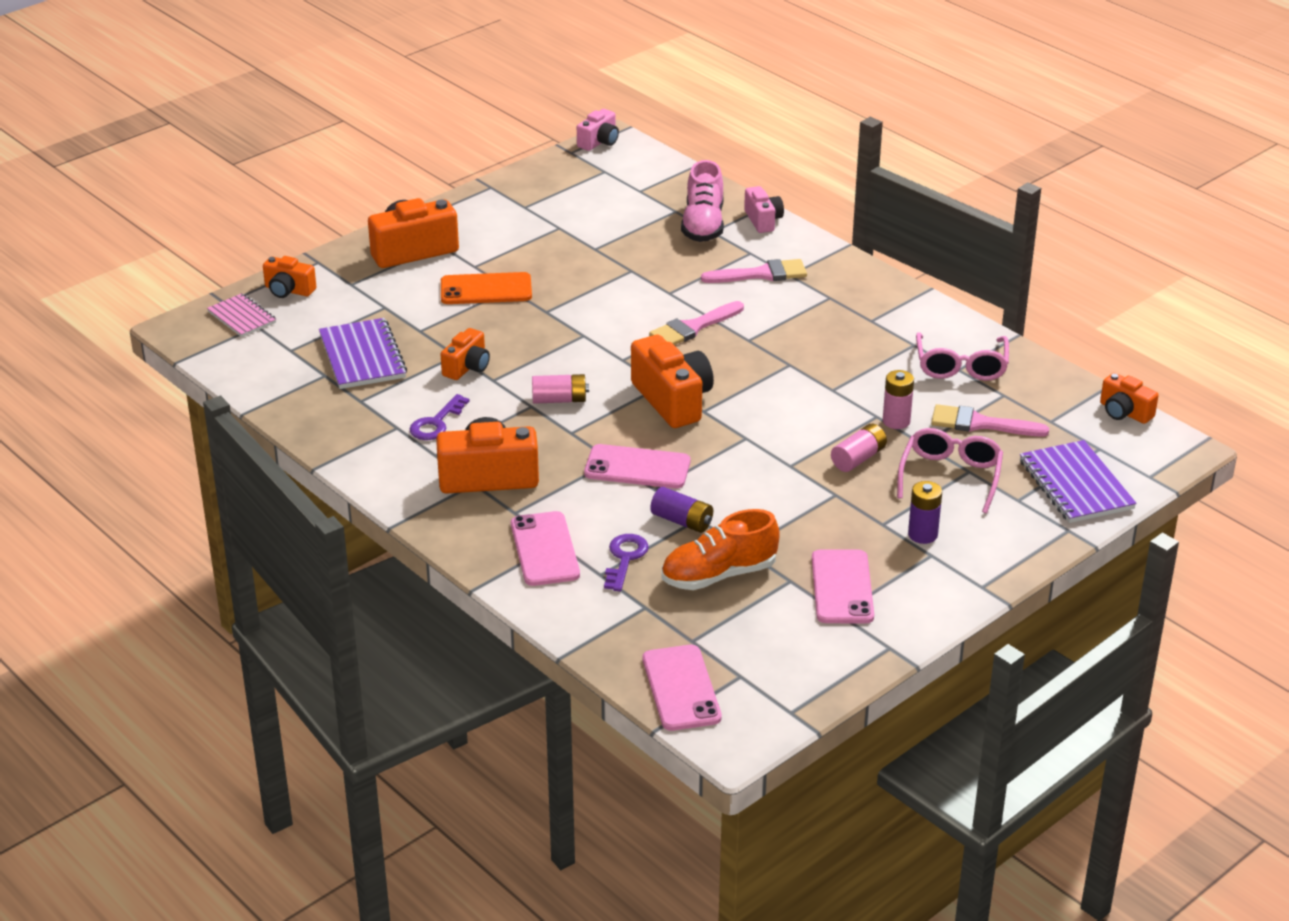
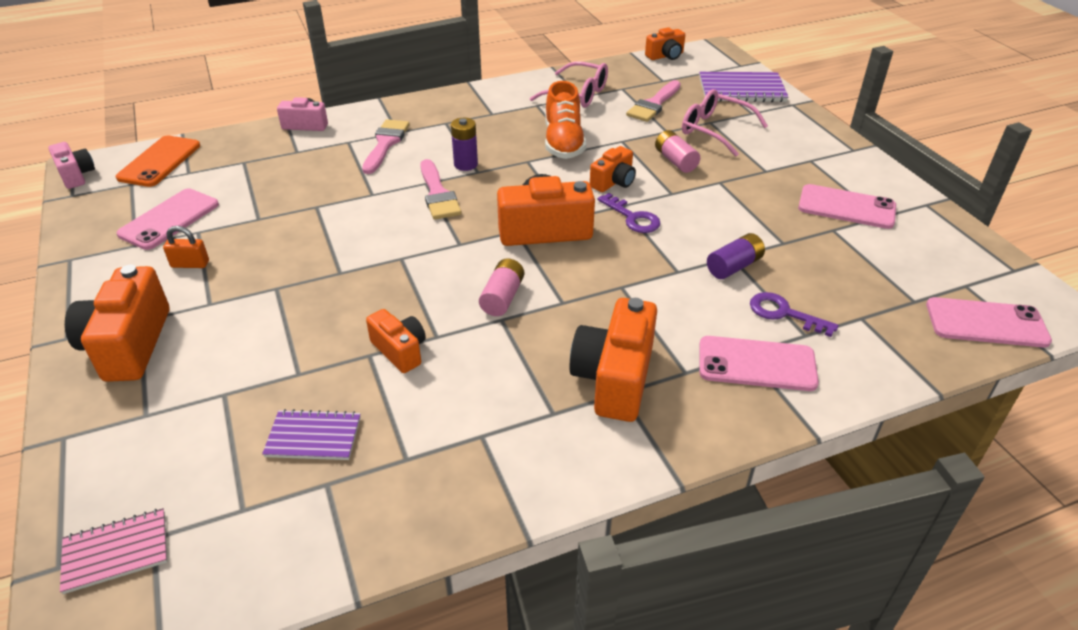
camera: 70 degrees left, 5 degrees up
(288, 290) = (99, 482): orange camera -> orange camera (613, 182)
(362, 356) = (313, 437): purple notebook -> purple notebook, size x0.63
(436, 423) = (492, 399): purple key -> purple key (632, 217)
(486, 289) = (263, 305): orange phone -> orange phone (159, 161)
(515, 240) = (190, 264): none -> orange padlock
(637, 467) = (640, 274): pink phone -> pink phone (169, 219)
(703, 225) = (282, 153): pink shoe -> none
(719, 575) = (819, 264): orange shoe -> orange shoe (563, 142)
(896, 421) = (633, 134): pink battery -> none
(922, 534) = (784, 157): purple battery -> purple battery (465, 164)

